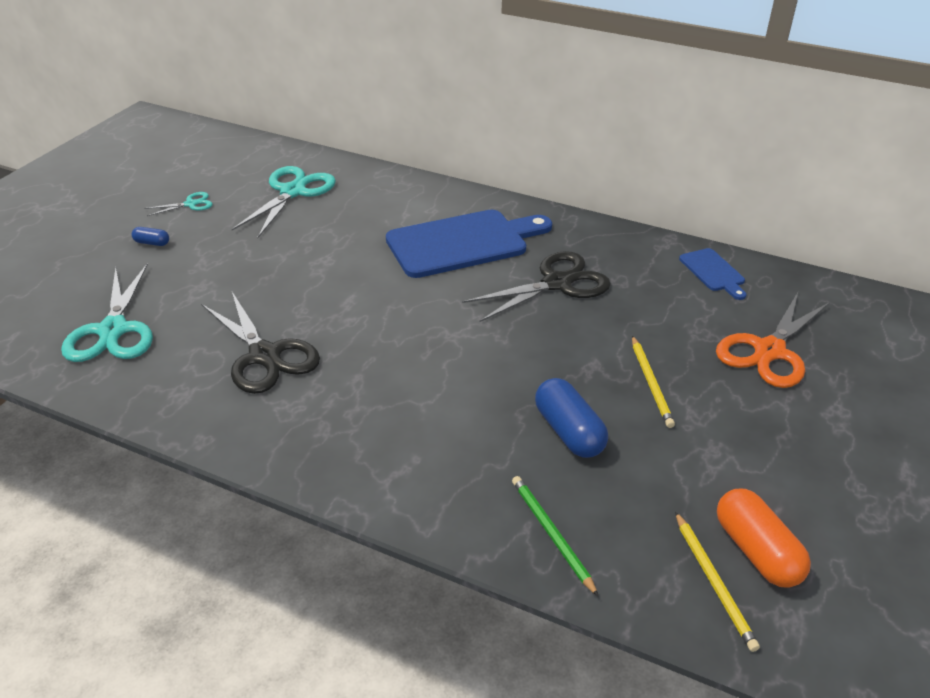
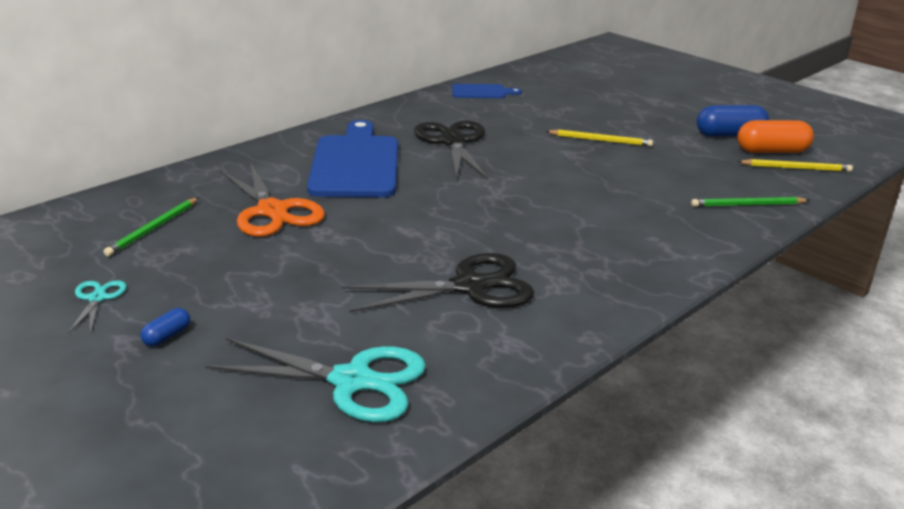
camera: 70 degrees left, 10 degrees down
(293, 192) = (153, 229): turquoise scissors -> green pencil
(569, 432) = (642, 177): blue capsule -> blue capsule (729, 135)
(769, 351) = (584, 100): orange scissors -> orange scissors (272, 211)

